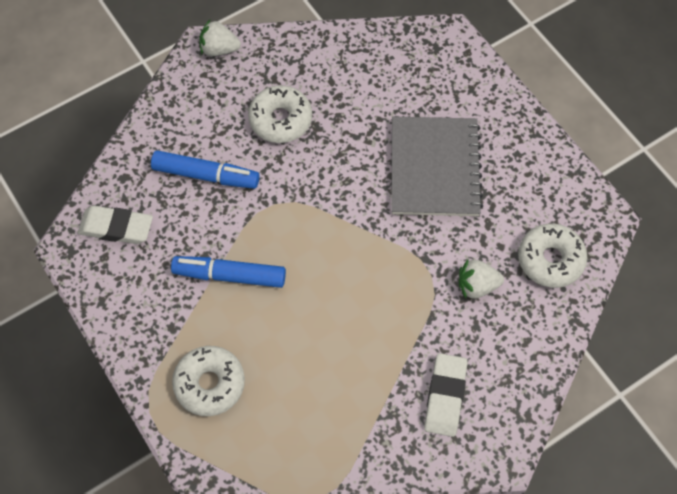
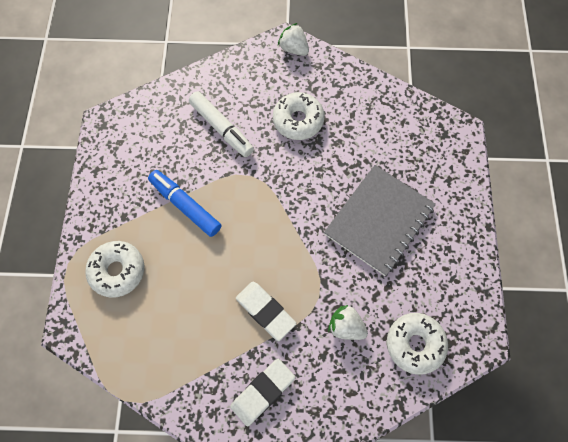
camera: 35 degrees right, 5 degrees up
(116, 228) = (141, 128): white eraser -> white eraser (265, 311)
(206, 175) = (221, 128): blue marker -> white marker

